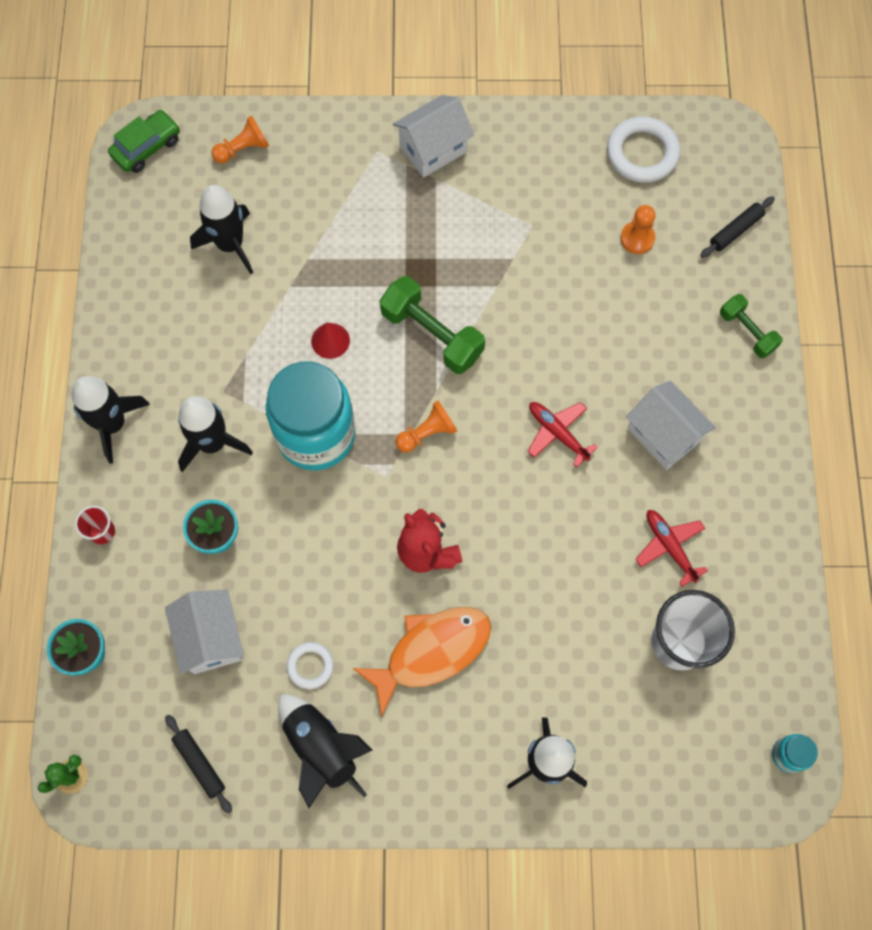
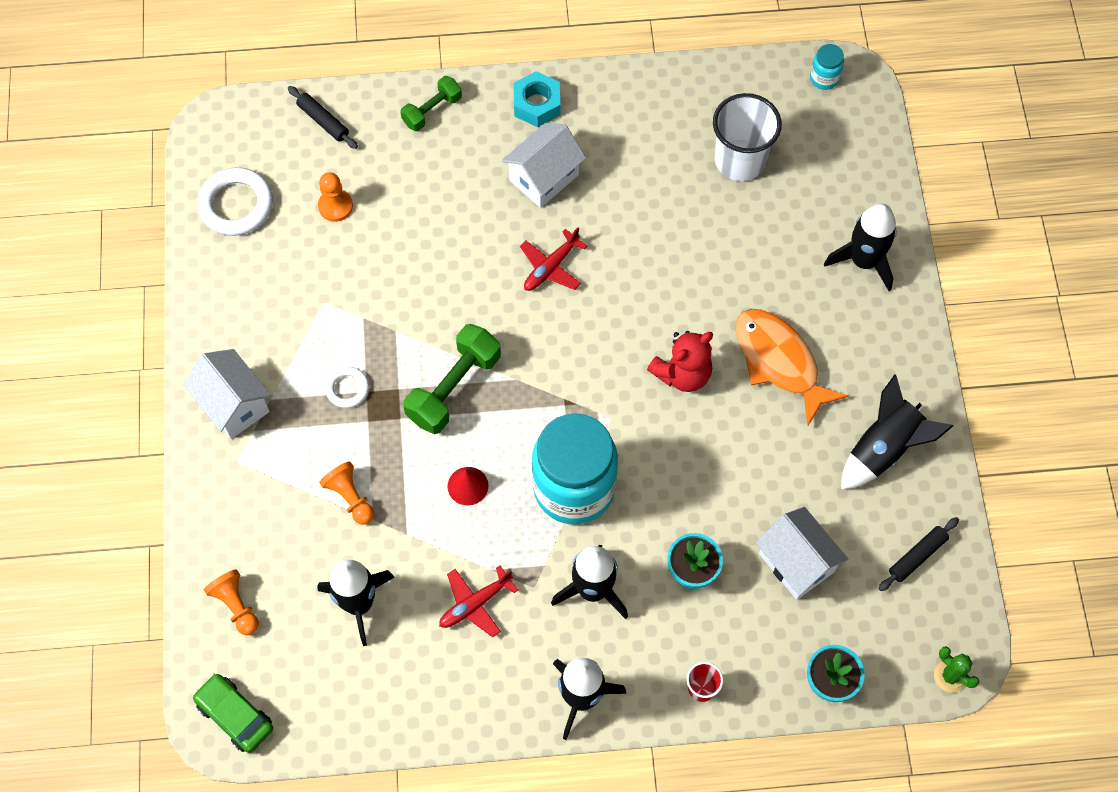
camera: 95 degrees left, 5 degrees down
(211, 638) = (796, 562): white house -> white house turned 75 degrees clockwise
(310, 666) = (809, 467): white ring -> white ring (347, 389)
(427, 433) = (562, 383): orange pawn -> orange pawn (350, 497)
(669, 547) = (653, 170): red plane -> red plane (475, 604)
(754, 435) = (537, 104): none -> turquoise nut

